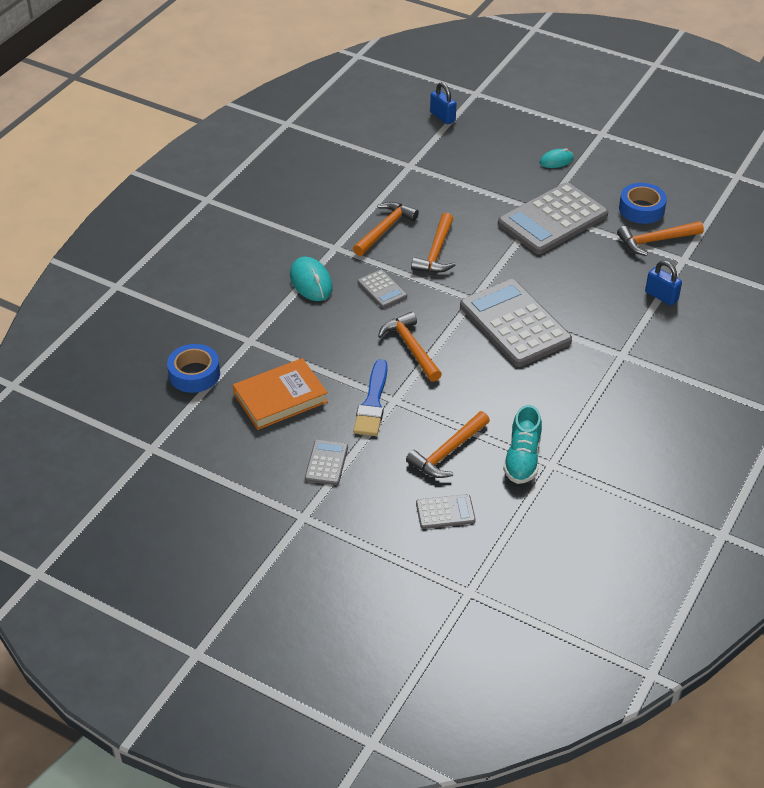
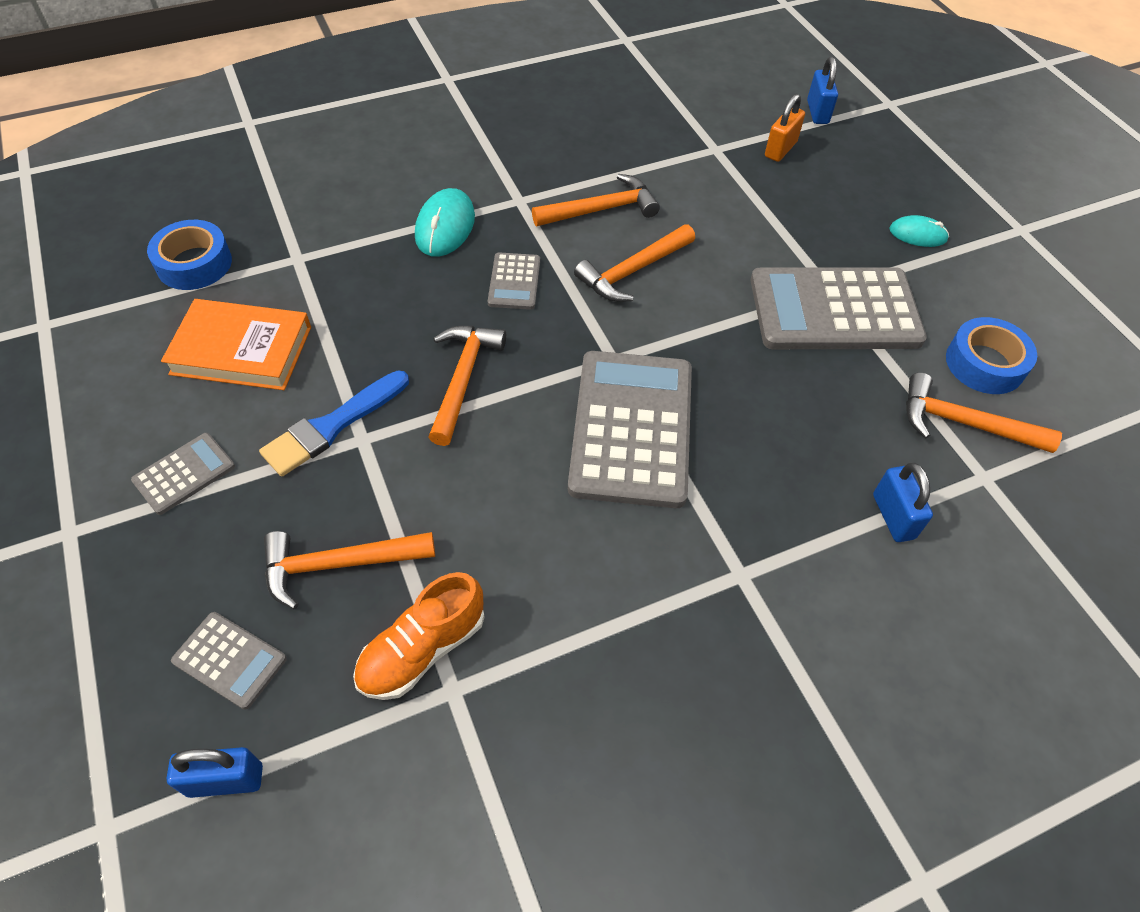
camera: 35 degrees right, 10 degrees up
(444, 148) = (780, 149): none -> orange padlock
(497, 548) = (225, 780): none -> blue padlock
(522, 458) = (422, 649): turquoise shoe -> orange shoe

